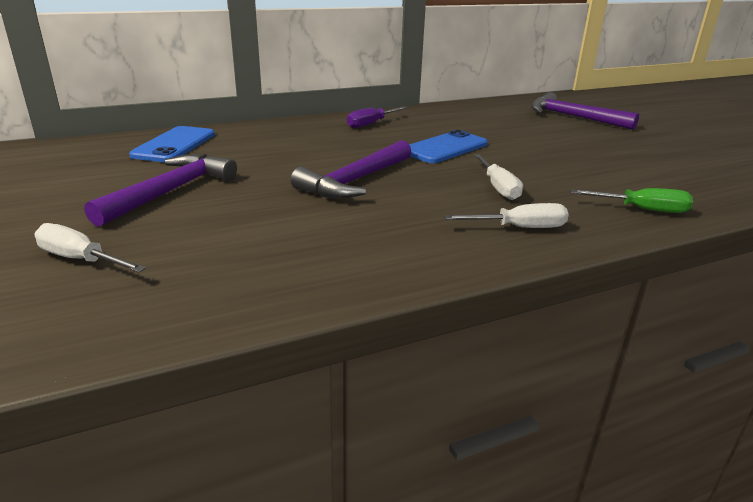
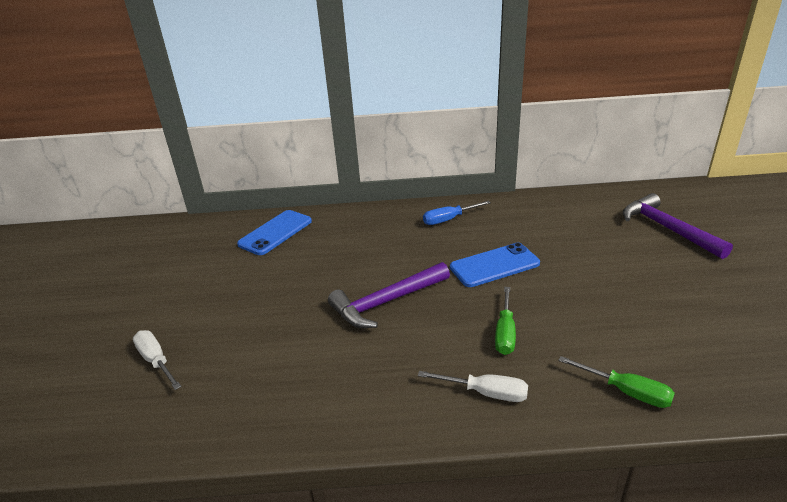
camera: 25 degrees right, 5 degrees up
(171, 191) = (244, 294): purple hammer -> none
(371, 124) = (449, 219): purple screwdriver -> blue screwdriver
(498, 188) = (505, 333): white screwdriver -> green screwdriver

